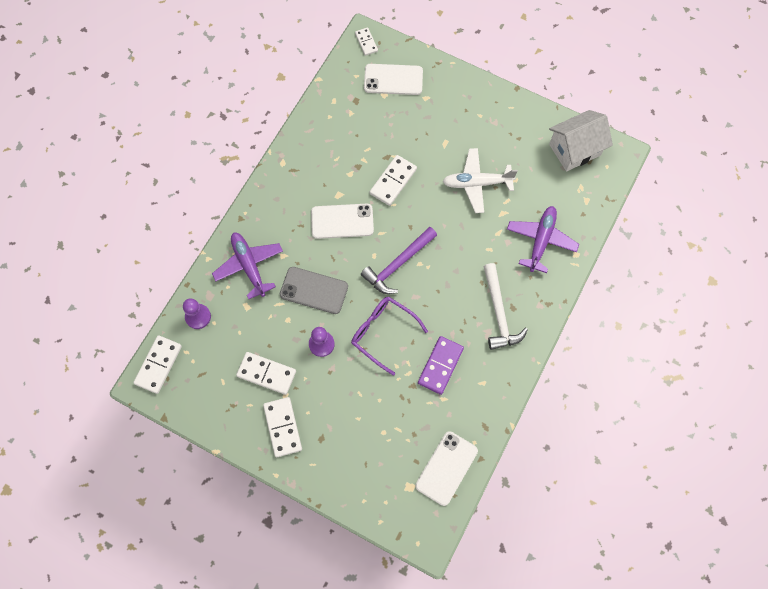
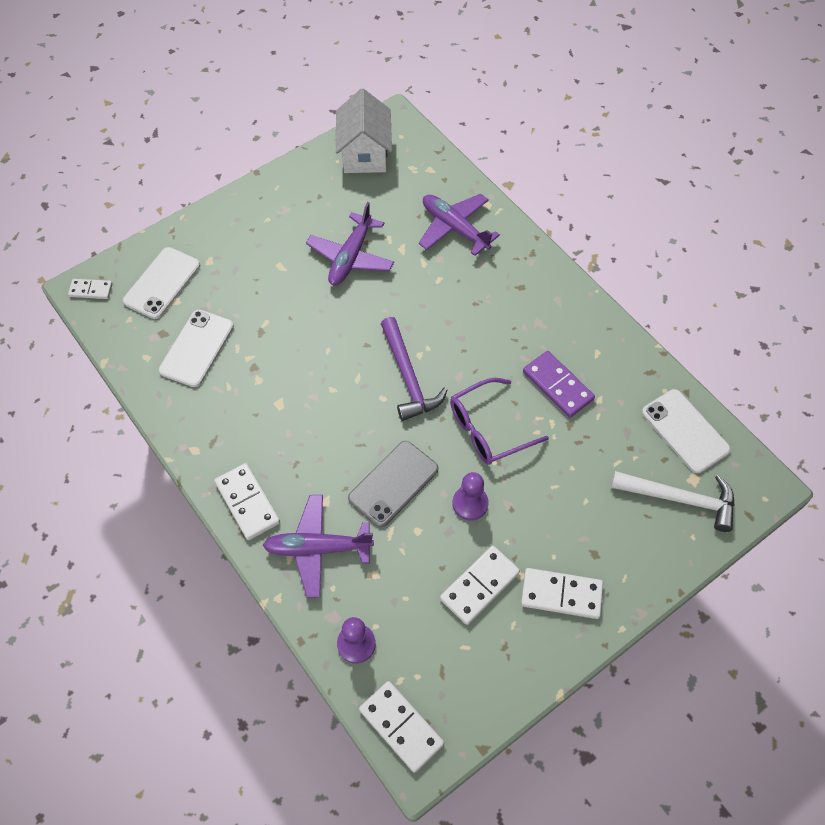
camera: 65 degrees left, 10 degrees down
(342, 221) = (317, 414): white phone -> white phone (197, 348)
(393, 181) = (297, 338): white domino -> white domino (247, 503)
(477, 183) = (350, 257): white plane -> purple plane
(499, 313) = (521, 302): white hammer -> white hammer (681, 499)

